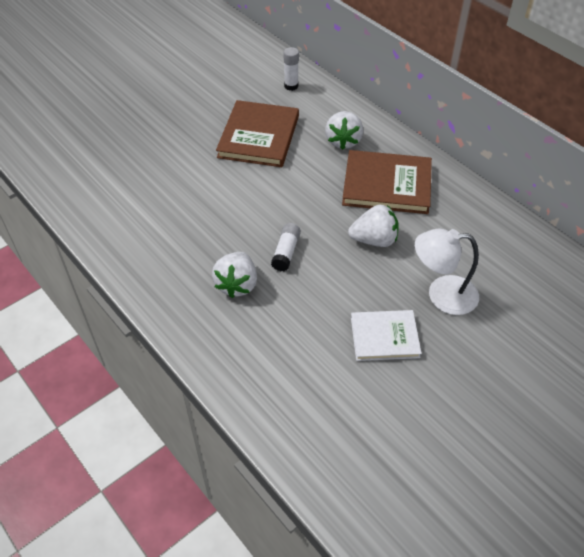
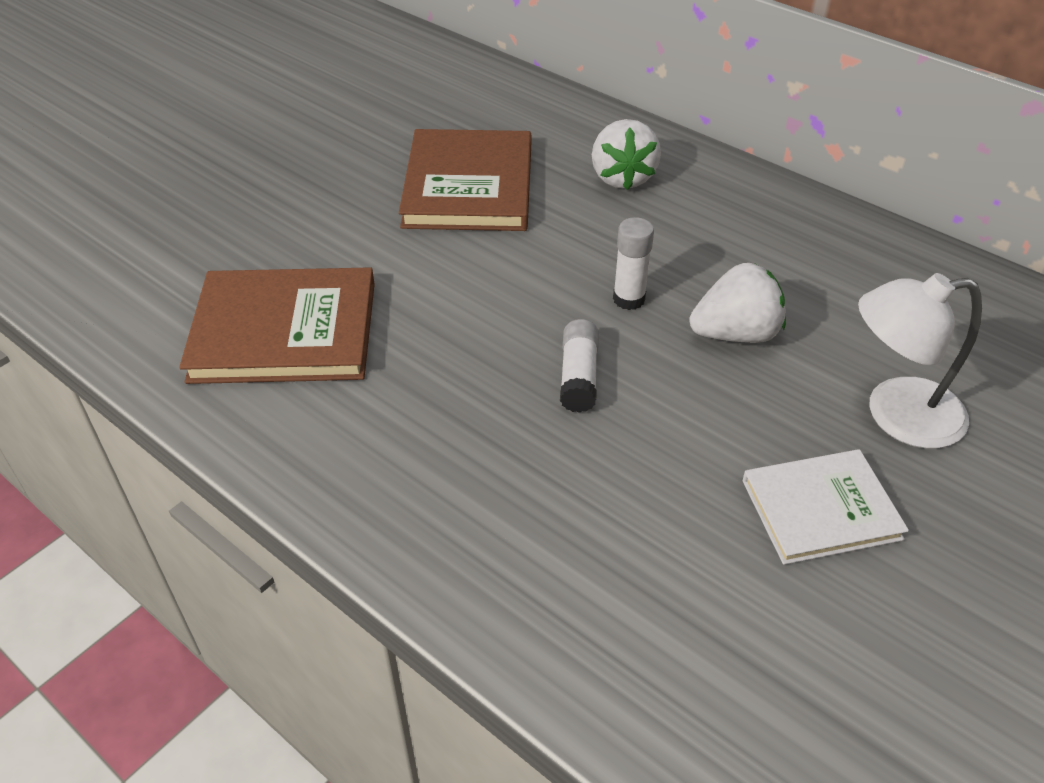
camera: 10 degrees left, 5 degrees down
(237, 284) = (501, 449): white strawberry -> none
(291, 86) = (503, 102): white glue stick -> white glue stick (629, 299)
(387, 185) = (724, 239): brown book -> brown book (284, 331)

